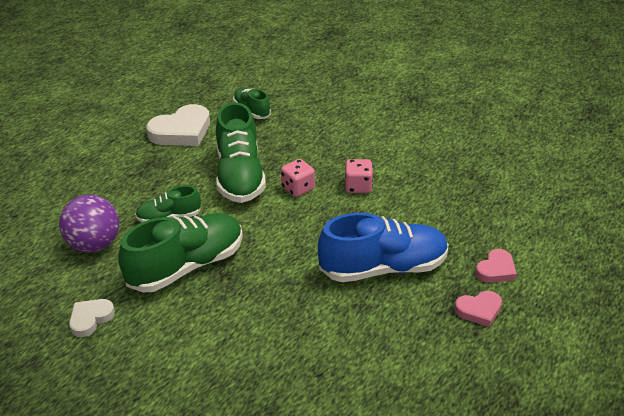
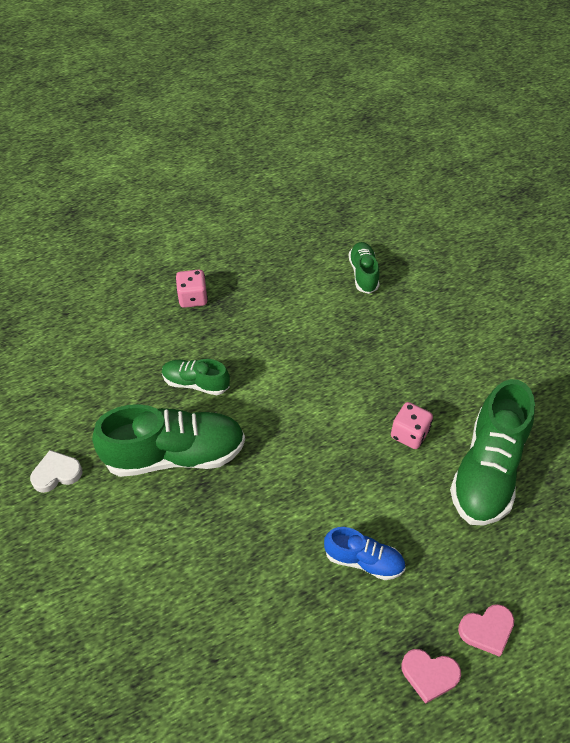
camera: 30 degrees right, 15 degrees up
(94, 245) = (110, 384): purple ball -> none
(181, 131) = (275, 272): white heart -> none
(240, 176) = (295, 360): green shoe -> green shoe (487, 470)
(298, 188) = (344, 405): pink dice -> pink dice (193, 298)
(383, 268) = (364, 560): blue shoe -> blue shoe, size x0.53

